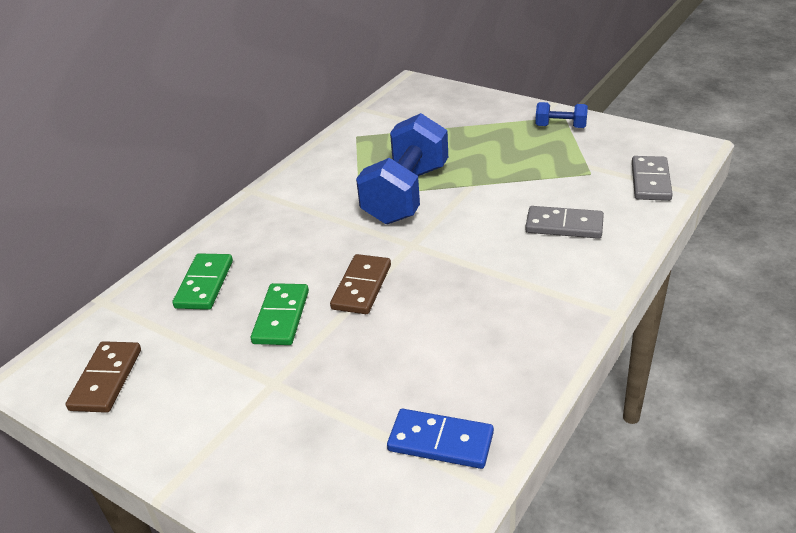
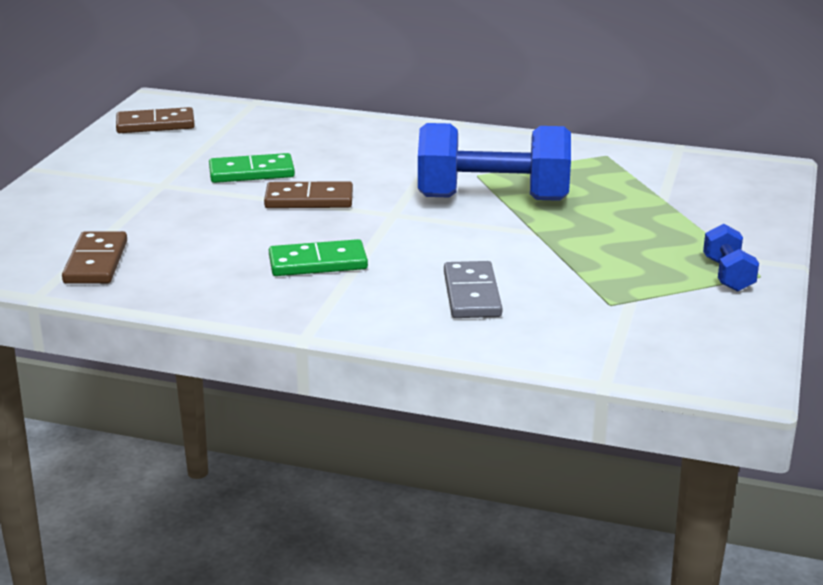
camera: 70 degrees right, 10 degrees down
(204, 284) = (290, 134): green domino -> green domino (318, 263)
(440, 441) = (96, 262): blue domino -> brown domino
(650, 181) = (616, 348): grey domino -> none

